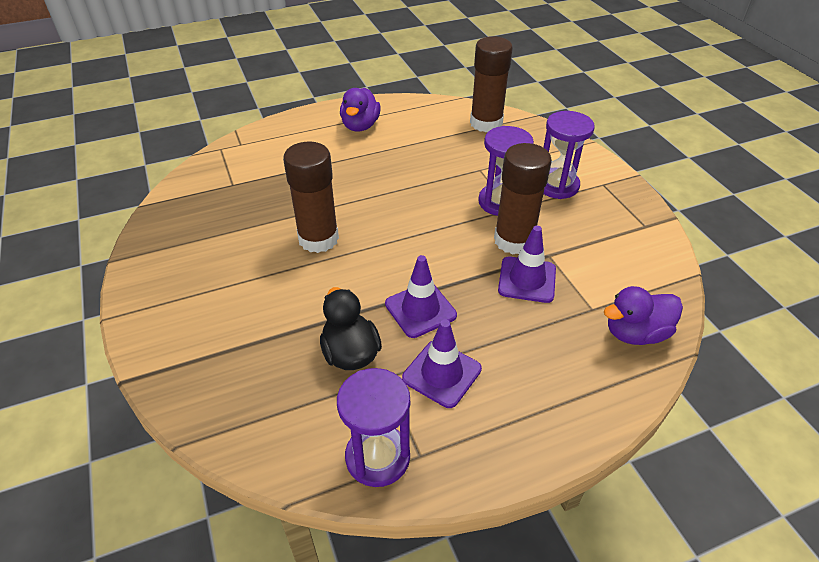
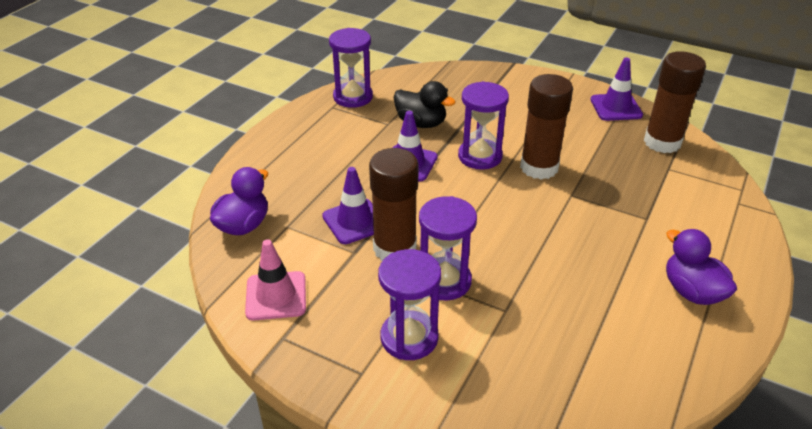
camera: 140 degrees right, 5 degrees down
(349, 278) = (480, 156): none -> purple hourglass
(441, 373) = (357, 140): purple traffic cone -> purple traffic cone (616, 107)
(486, 123) = (582, 392): brown glue stick -> brown glue stick (662, 142)
(636, 254) = (276, 296): none -> pink traffic cone

